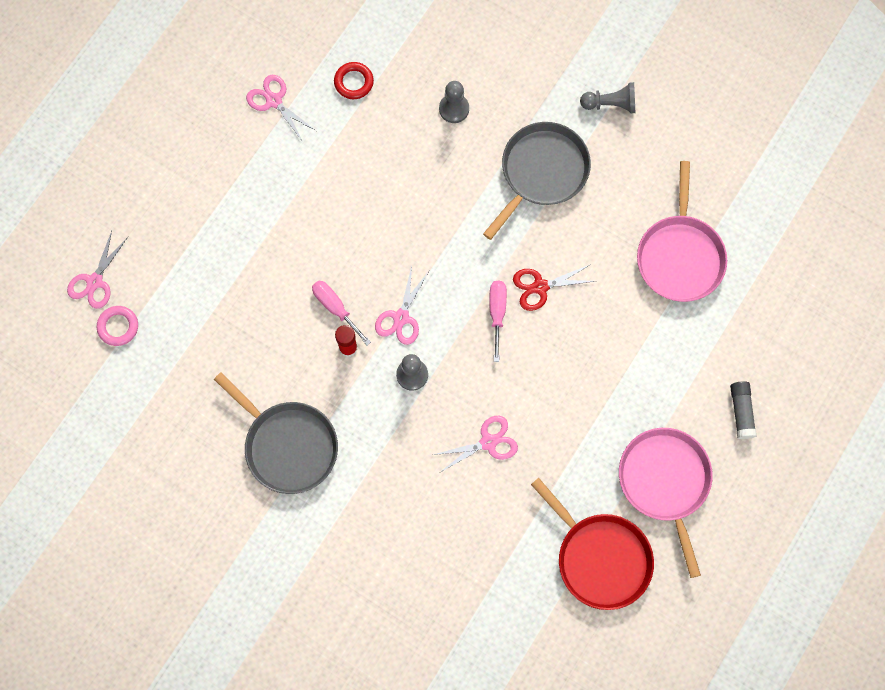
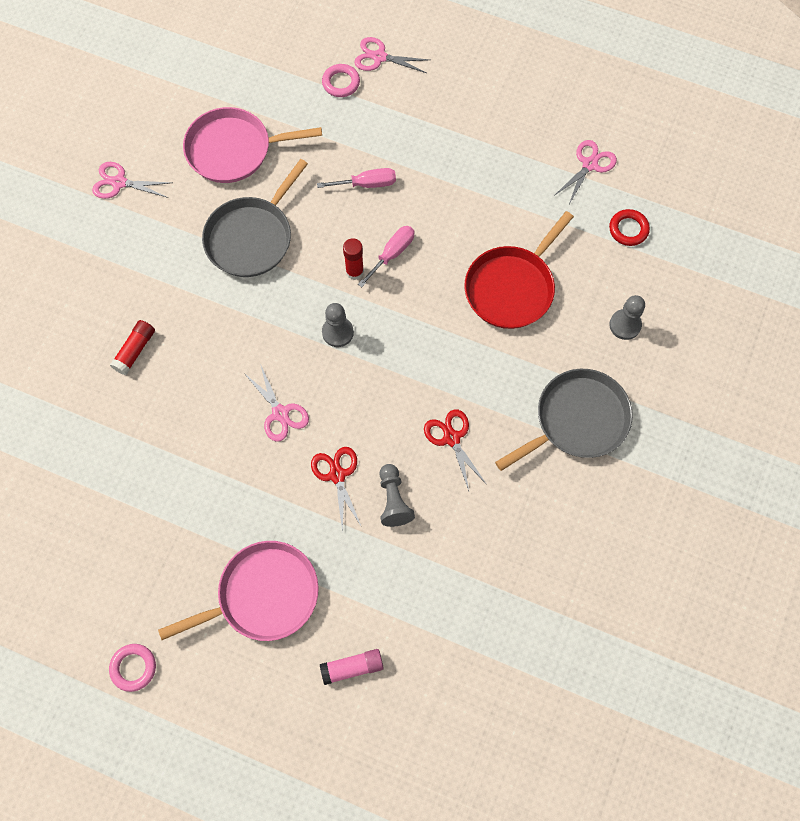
camera: 80 degrees right, 5 degrees down
(395, 579) = (135, 351): none -> red glue stick
(401, 317) = (394, 313): pink scissors -> pink scissors (119, 183)
(497, 313) = (415, 401): pink screwdriver -> pink screwdriver (367, 184)
(541, 172) = (577, 420): grey pan -> grey pan turned 60 degrees counterclockwise
(560, 397) = (337, 475): none -> red scissors
(600, 557) = (176, 539): red pan -> red pan (512, 287)
(610, 104) = (673, 479): grey pawn -> grey pawn (393, 500)
(680, 256) = (516, 577): pink pan -> pink pan (234, 150)
(716, 609) = (133, 668): none -> pink ring
(741, 412) = (352, 667): grey glue stick -> pink glue stick

